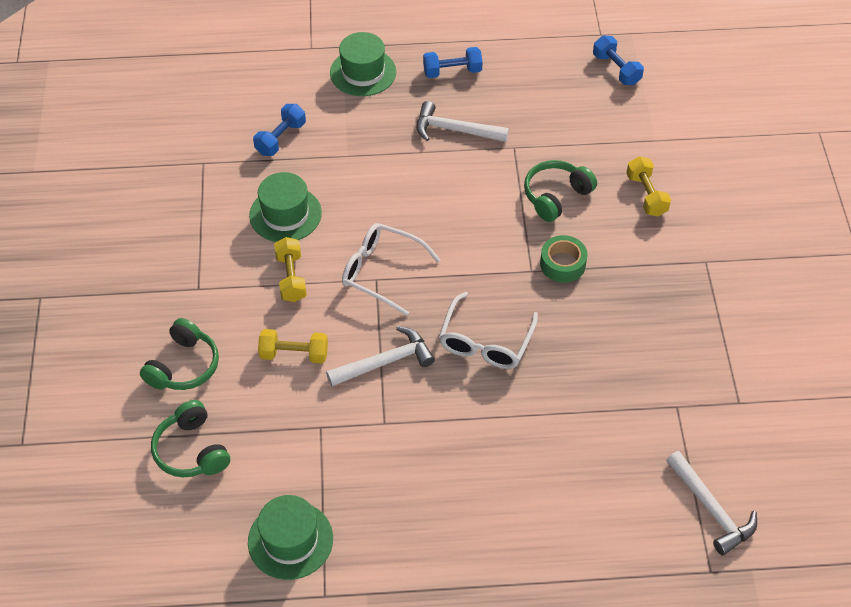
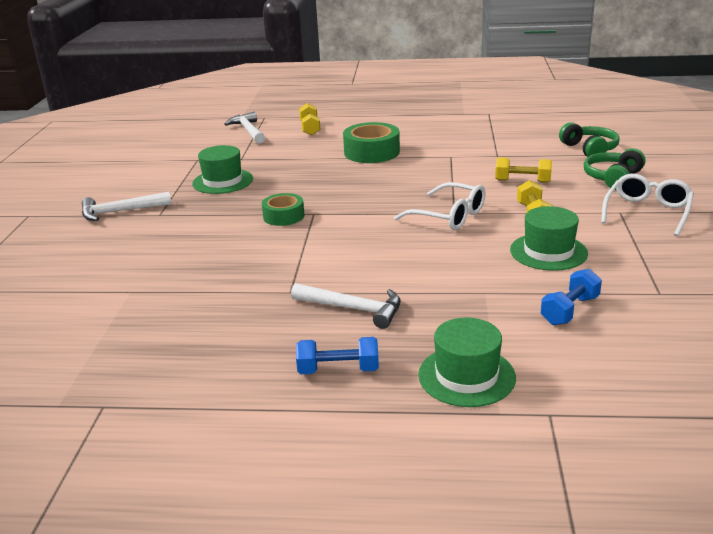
camera: 170 degrees left, 25 degrees down
(290, 540) = (512, 125): green hat -> green hat (223, 181)
(385, 362) = (448, 177): white hammer -> white hammer (120, 211)
(485, 342) = (366, 183): white glasses -> white glasses (647, 212)
(496, 433) = (371, 152): none -> green tape
(556, 196) = (265, 255): green headphones -> none
(616, 69) = (117, 360): blue dumbbell -> none
(646, 195) = (175, 253): yellow dumbbell -> yellow dumbbell (310, 128)

